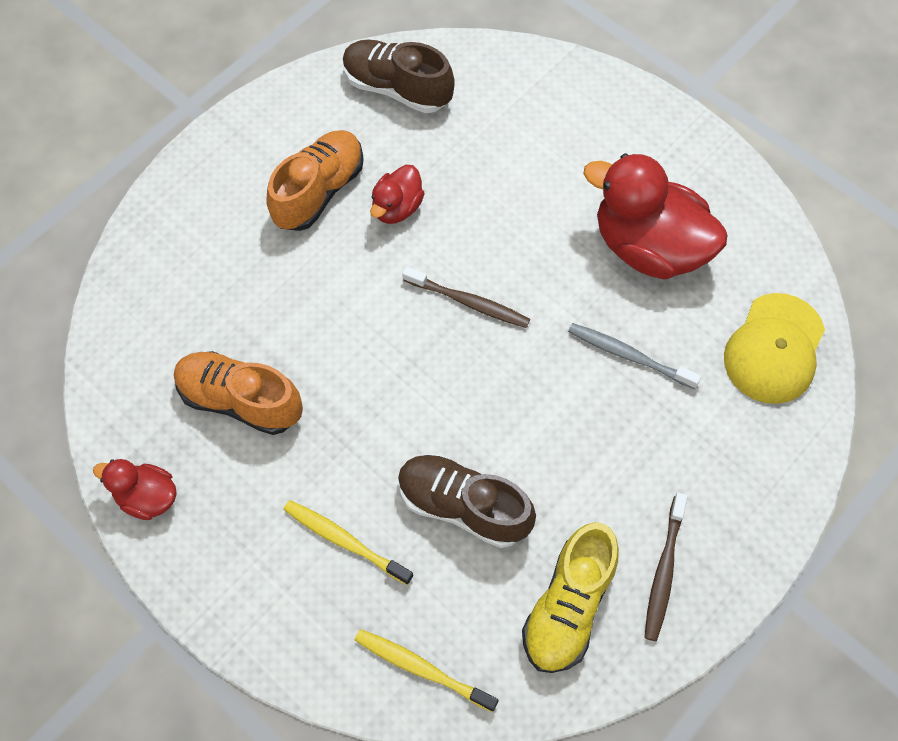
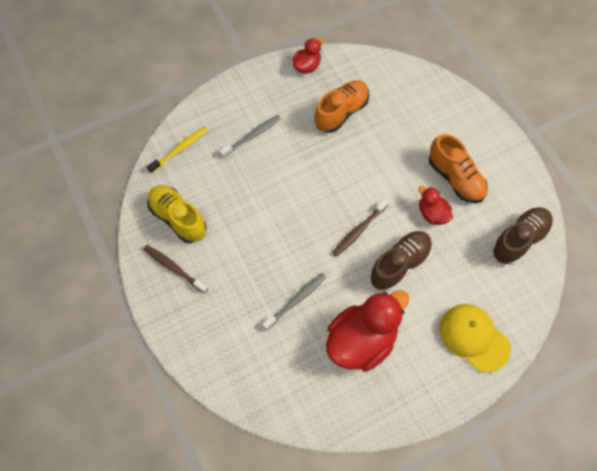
camera: 110 degrees right, 0 degrees up
(345, 541) = (252, 136): yellow toothbrush -> grey toothbrush
(463, 506) = (247, 190): brown shoe -> brown shoe (399, 264)
(774, 349) = (269, 384): yellow cap -> yellow cap (474, 337)

